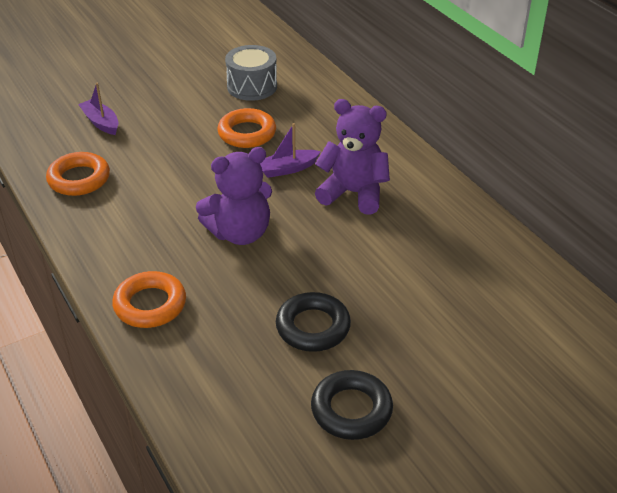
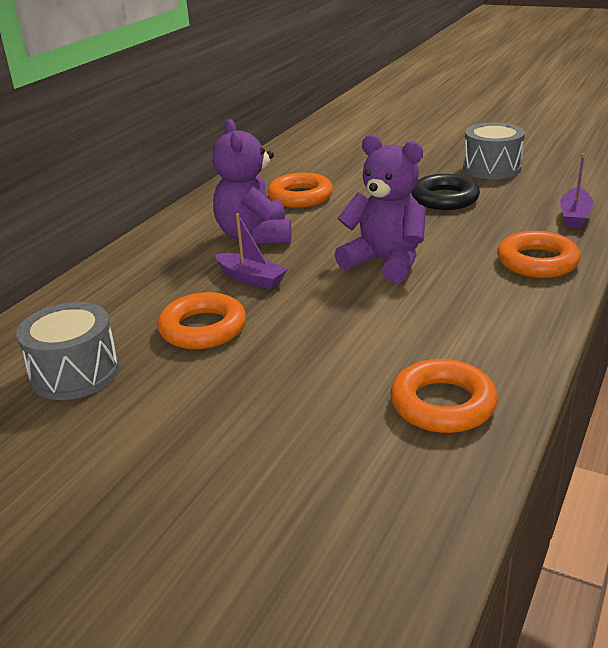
camera: 120 degrees left, 10 degrees down
(101, 122) = (296, 466): purple boat -> purple boat (574, 216)
(351, 410) = (492, 168): black ring -> grey drum
(409, 245) = (300, 197): none -> orange ring

